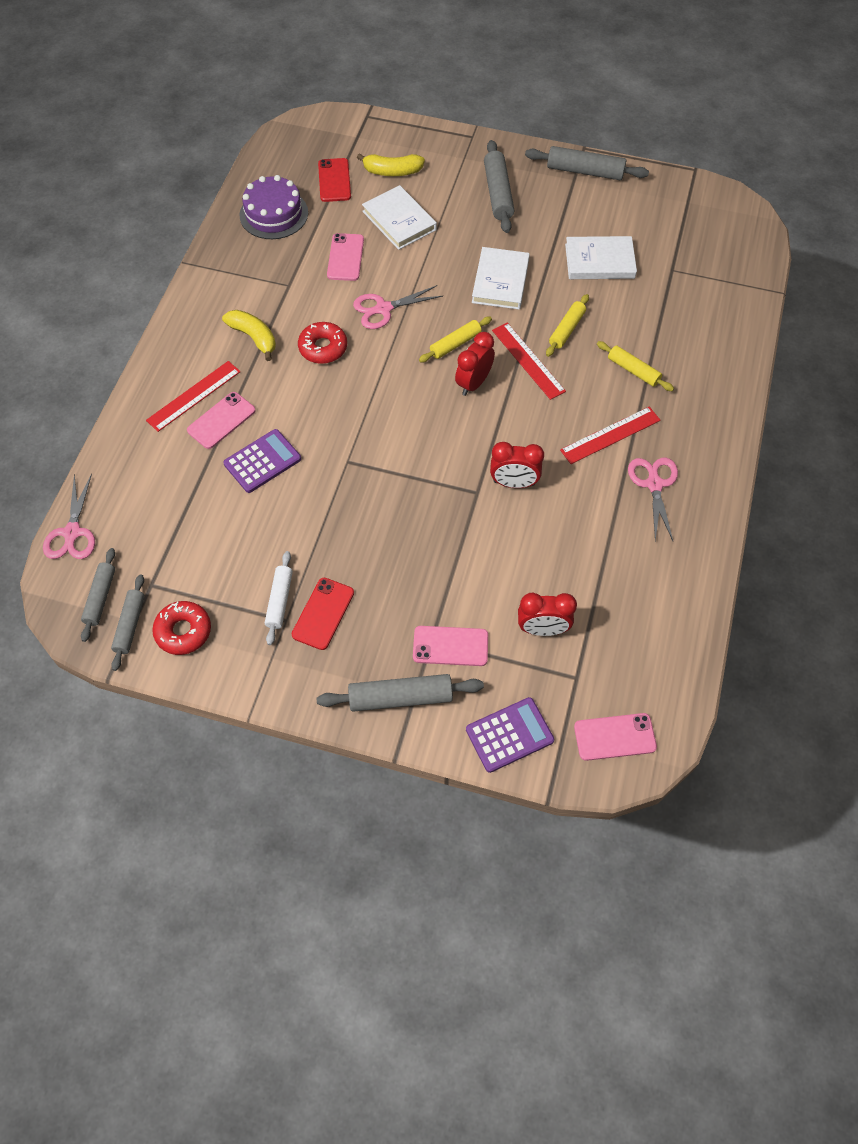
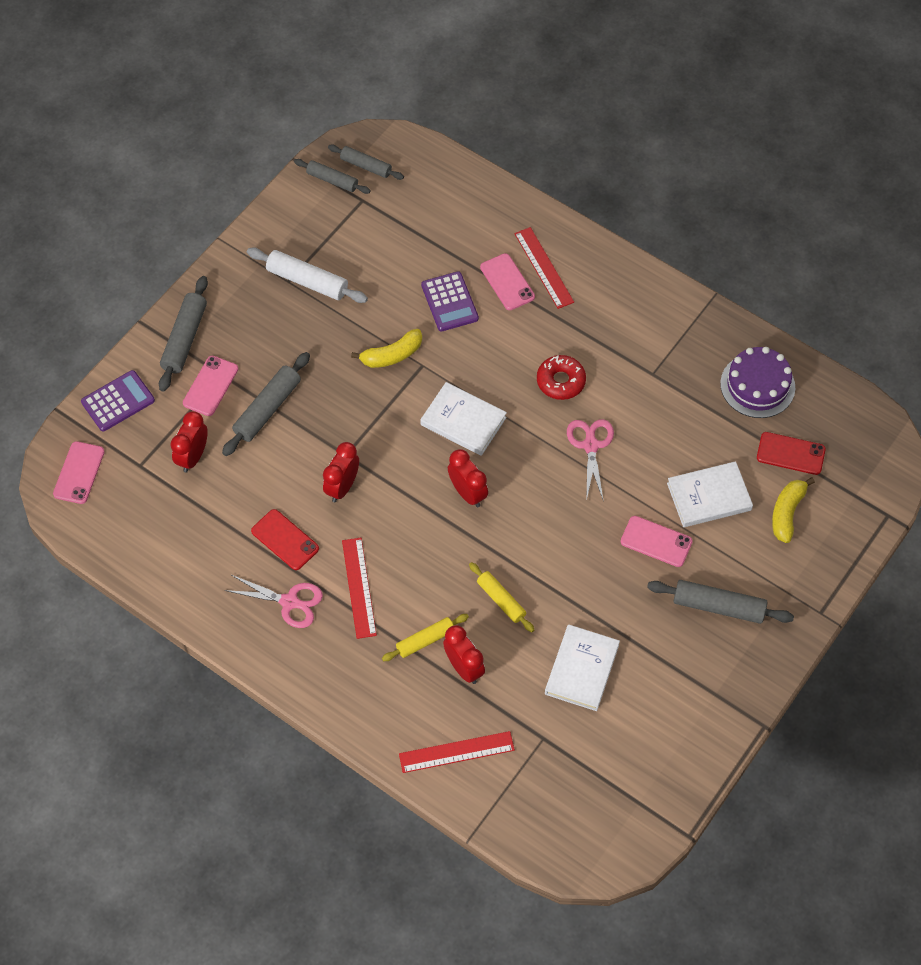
camera: 110 degrees right, 0 degrees up
(72, 532) = (435, 158): pink scissors -> none
(183, 631) = (310, 212): red donut -> none
(254, 337) = (595, 329): yellow banana -> yellow banana (392, 355)
(279, 600) = (307, 281): white rolling pin -> white rolling pin, size x1.53
(323, 613) = (281, 307): red phone -> red phone (285, 540)
(345, 257) = (673, 432): pink phone -> pink phone (656, 541)
(455, 344) = (521, 493): yellow rolling pin -> none
(500, 281) = (588, 562): white book -> white book (463, 421)
(509, 735) = (118, 401): purple calculator -> purple calculator turned 120 degrees counterclockwise
(528, 360) = (476, 550): red ruler -> red ruler (456, 752)
(585, 171) = (724, 711): grey rolling pin -> grey rolling pin (267, 409)
(642, 337) = (464, 668): none -> red clock

